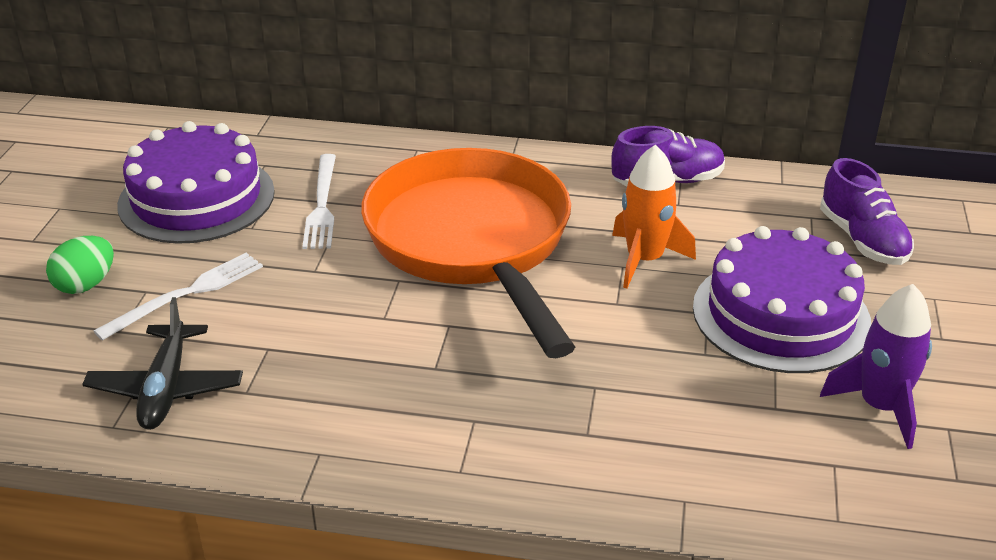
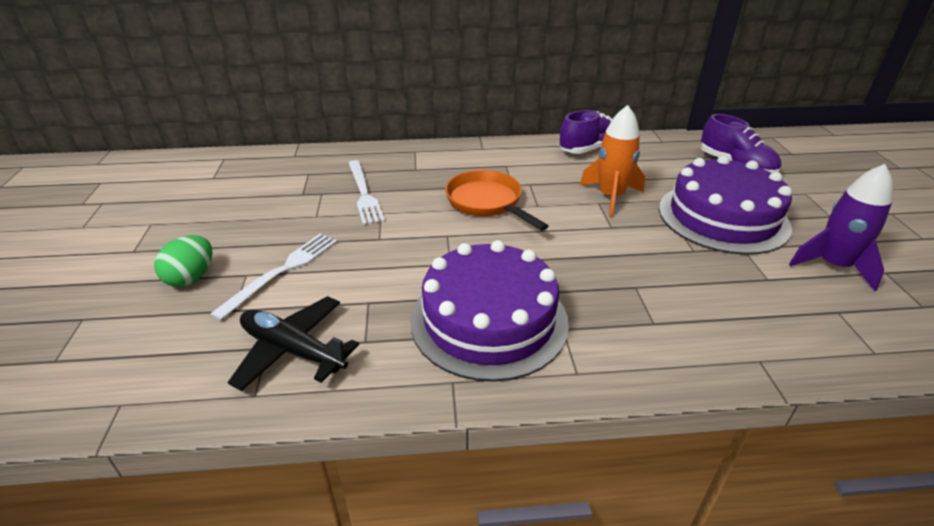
camera: 15 degrees left, 0 degrees up
(166, 388) = (293, 350): black plane -> black plane turned 135 degrees clockwise
(196, 198) = (264, 202): purple cake -> purple cake (489, 320)
(472, 242) = (487, 202): orange pan -> orange pan, size x0.50

